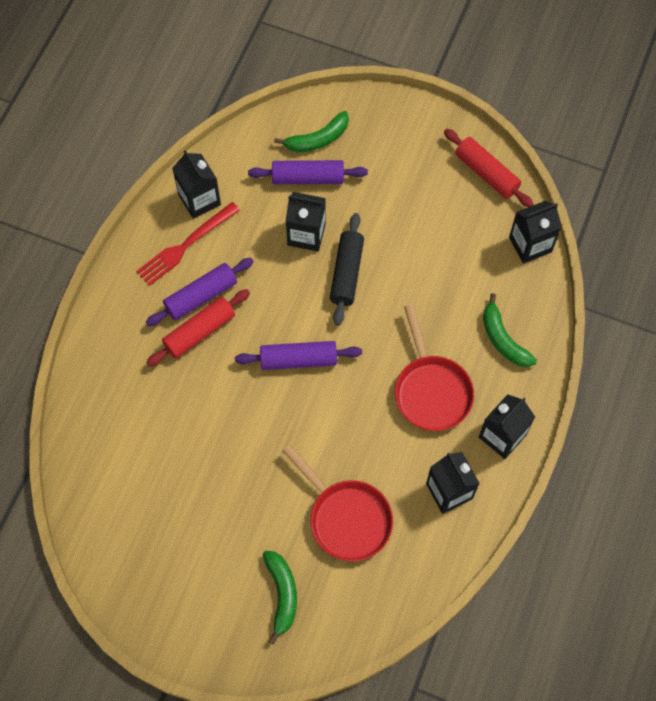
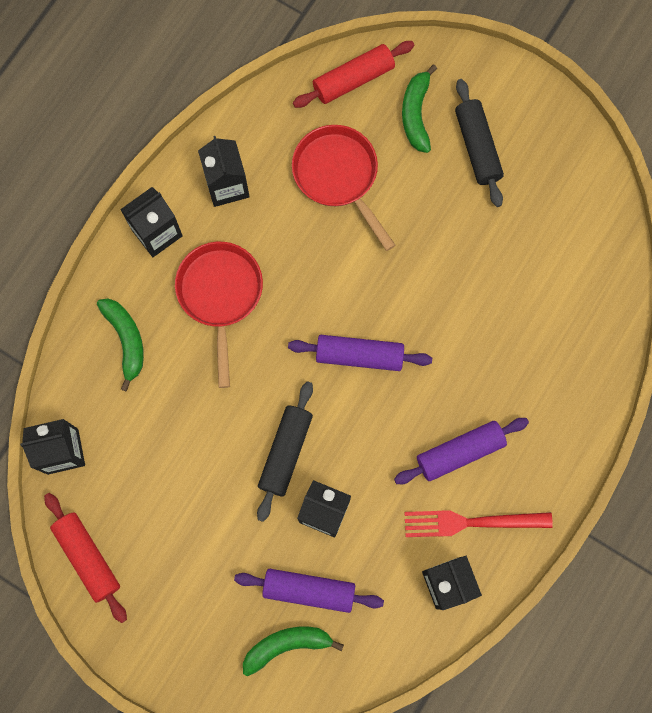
camera: 170 degrees left, 10 degrees up
(185, 245) = (471, 522): red fork -> red fork turned 150 degrees counterclockwise
(199, 332) = (466, 408): red rolling pin -> red rolling pin (353, 80)
(218, 570) = (477, 147): none -> black rolling pin

